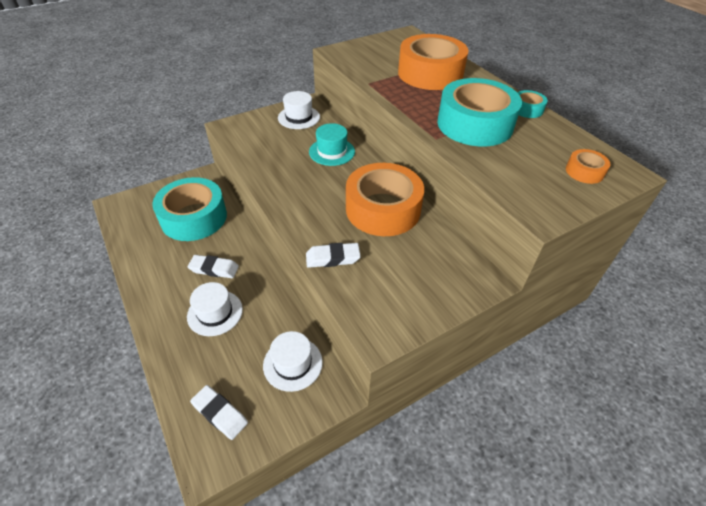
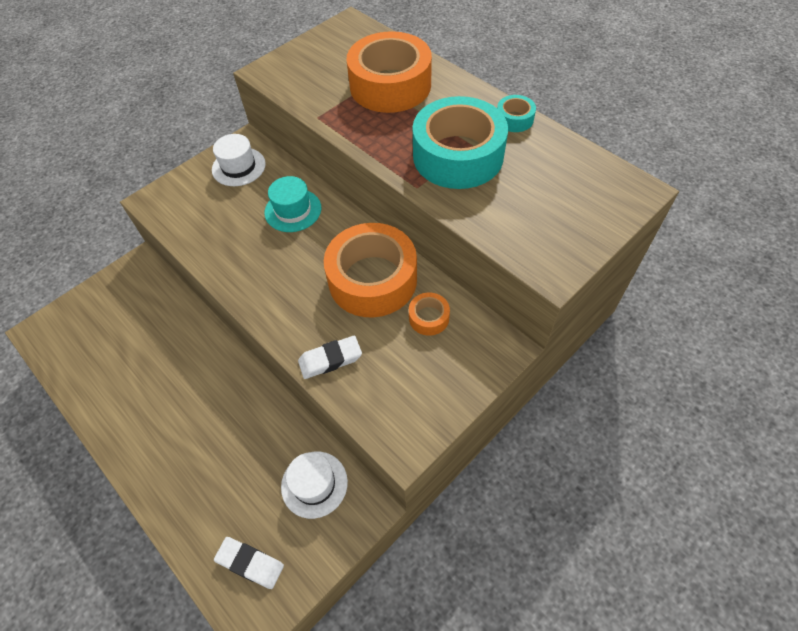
camera: 10 degrees left, 10 degrees up
(194, 217) = (144, 326): turquoise tape -> none
(214, 269) = (190, 389): white eraser -> none
(215, 313) = (208, 445): white hat -> none
(584, 172) = (590, 199): orange tape -> orange tape (429, 318)

